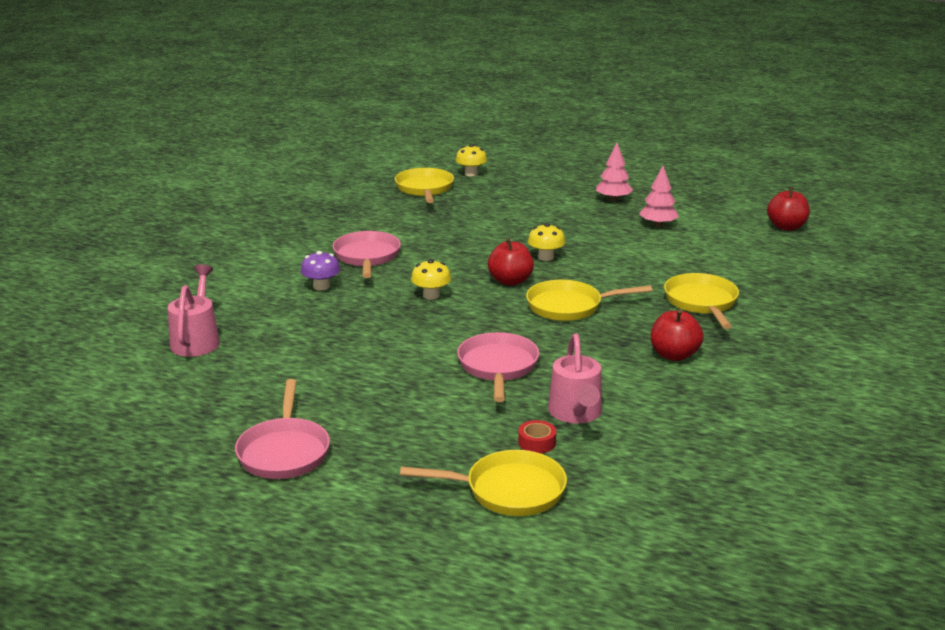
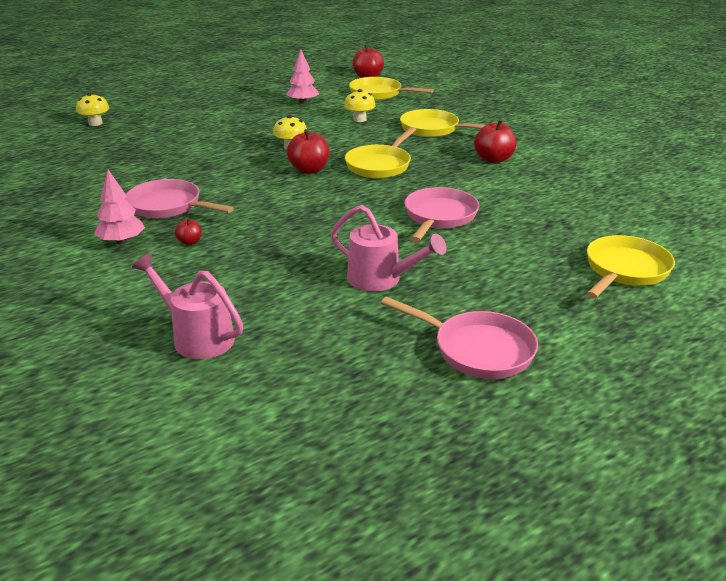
camera: 55 degrees left, 5 degrees up
(321, 286) = (190, 242): purple mushroom -> red apple
(425, 189) = (85, 146): yellow pan -> yellow pan (379, 94)
(431, 295) = (285, 203): yellow mushroom -> yellow mushroom (359, 119)
(498, 367) = (439, 217): pink pan -> pink pan turned 75 degrees clockwise
(537, 442) = (565, 239): red tape -> none
(576, 414) = (539, 213): pink watering can -> pink watering can (381, 280)
(613, 199) = (239, 100): pink tree -> pink tree (122, 241)

